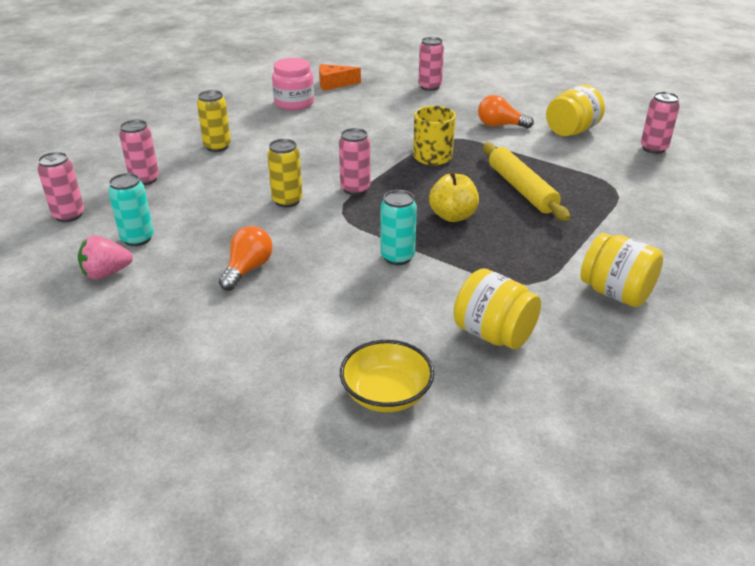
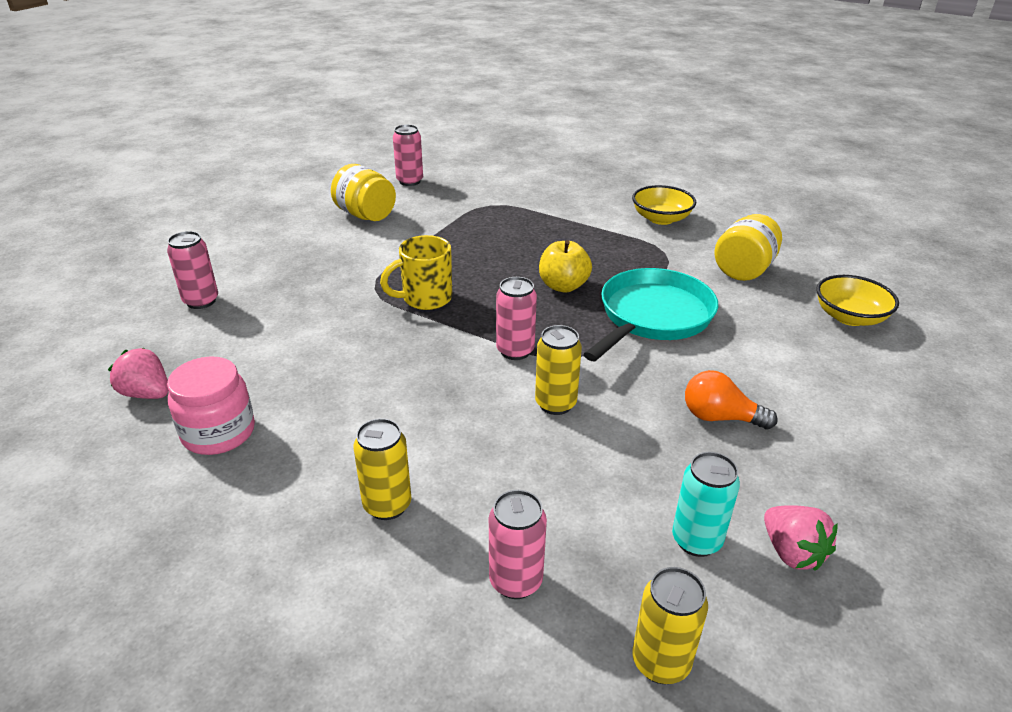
camera: 95 degrees left, 0 degrees up
(69, 215) = (660, 662): pink can -> yellow can
(334, 84) = (147, 393): orange cheese -> pink strawberry
(397, 257) = (652, 317): turquoise can -> turquoise pan
(500, 125) = (344, 254): orange light bulb -> none
(521, 189) = (499, 248): yellow rolling pin -> none
(616, 293) = (661, 219): yellow jar -> yellow bowl

